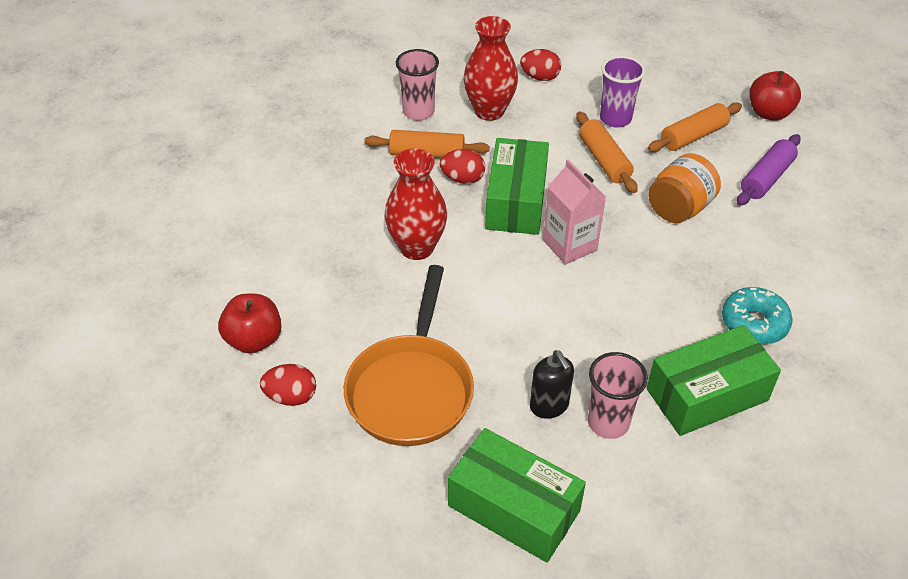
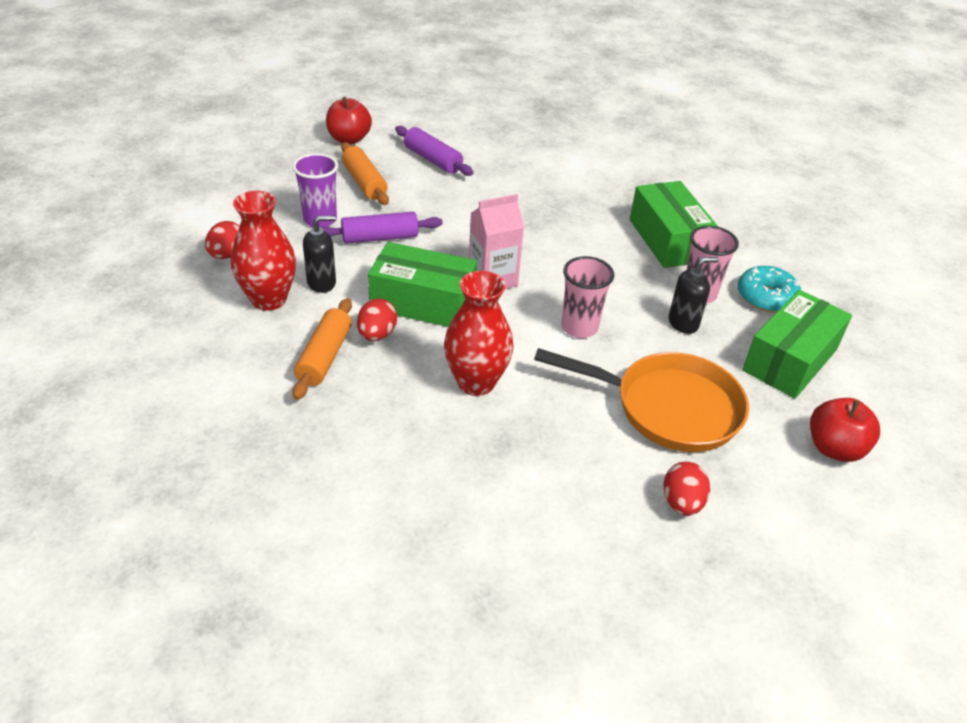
camera: 85 degrees left, 5 degrees down
(254, 340) = (601, 533): red apple -> red apple (834, 448)
(418, 112) = (243, 355): pink cup -> pink cup (579, 327)
(522, 136) = (322, 283): none -> black soap dispenser
(604, 160) = (380, 238): orange rolling pin -> purple rolling pin
(679, 208) = (458, 210): orange jar -> none
(754, 323) = (596, 203): turquoise donut -> turquoise donut (766, 297)

